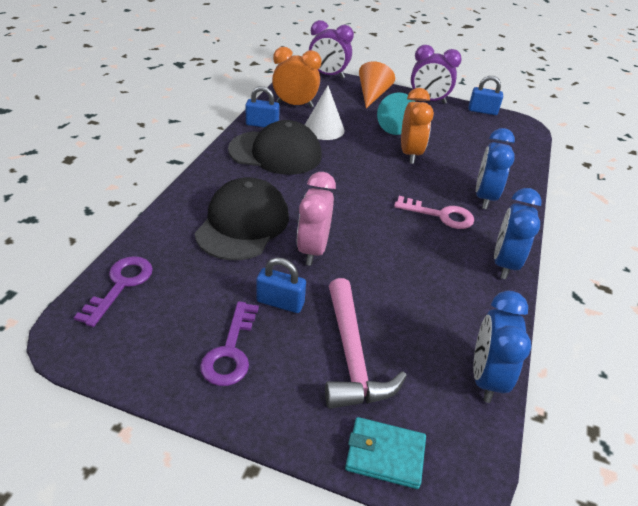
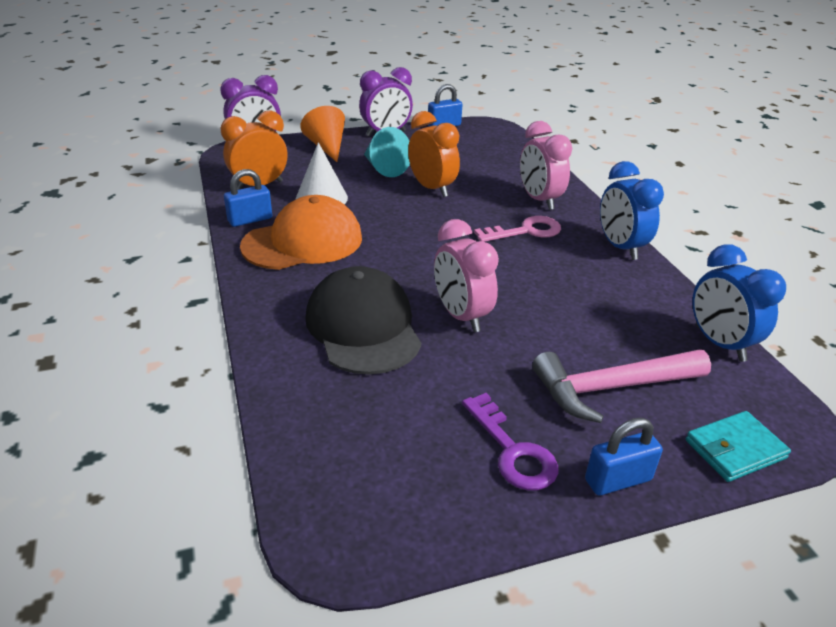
camera: 35 degrees left, 5 degrees down
(121, 285) = (317, 459): purple key -> none
(276, 153) = (303, 242): black cap -> orange cap
(280, 302) = (496, 379): blue padlock -> blue padlock (618, 480)
(352, 356) = (612, 388): pink hammer -> pink hammer turned 120 degrees clockwise
(484, 197) = (539, 200): blue clock -> pink clock

